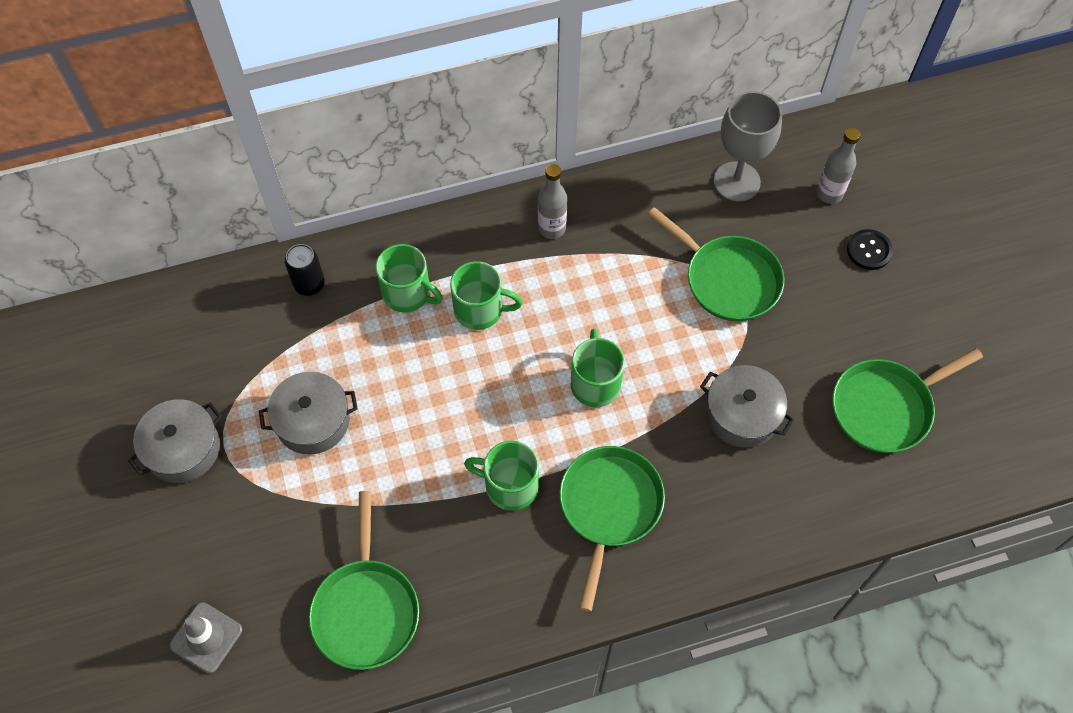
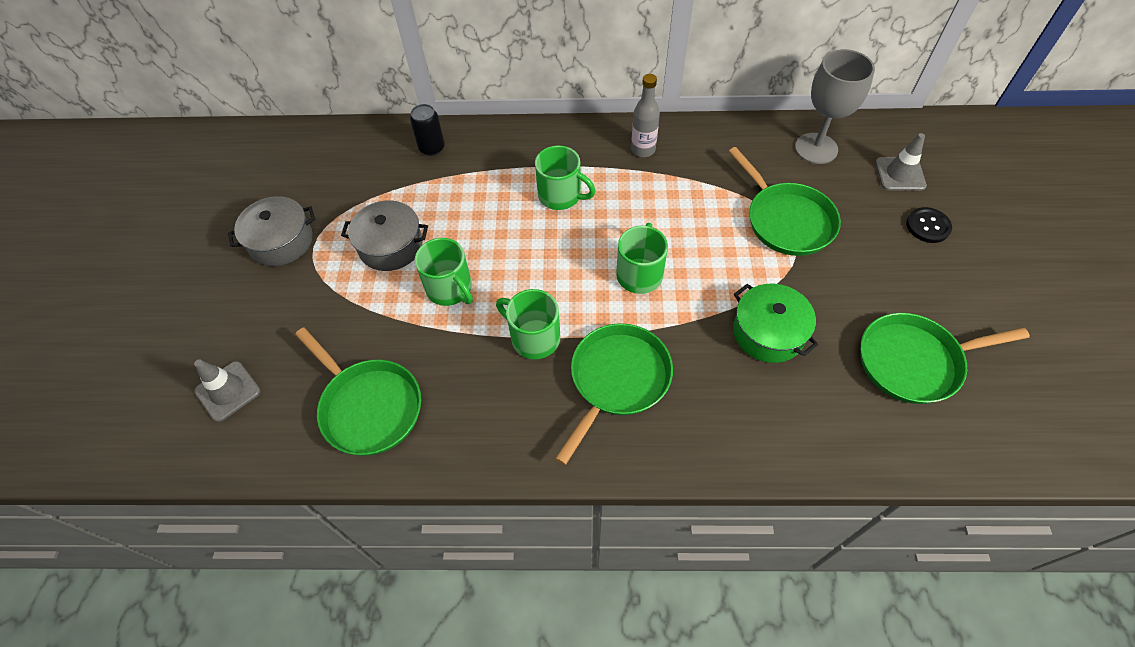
camera: 20 degrees right, 5 degrees down
(366, 609) = (368, 407): green pan -> green pan turned 60 degrees counterclockwise
(408, 293) = (506, 171): green mug -> green mug (450, 289)
(742, 414) = (768, 332): grey pot -> green pot
(829, 193) = (900, 174): grey bottle -> grey traffic cone

